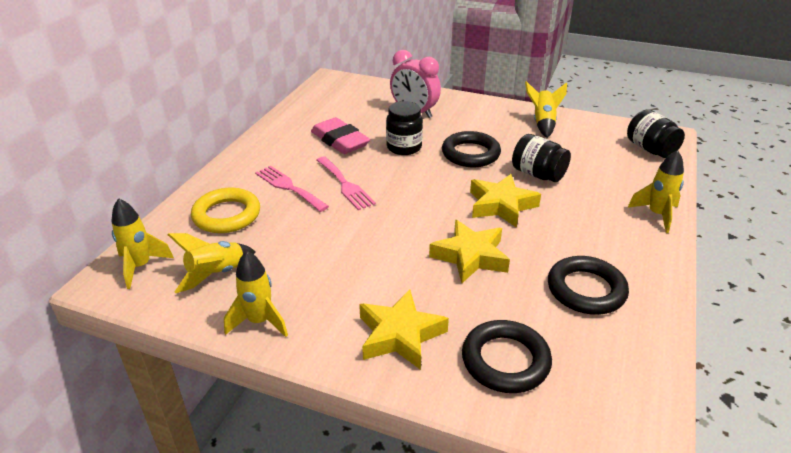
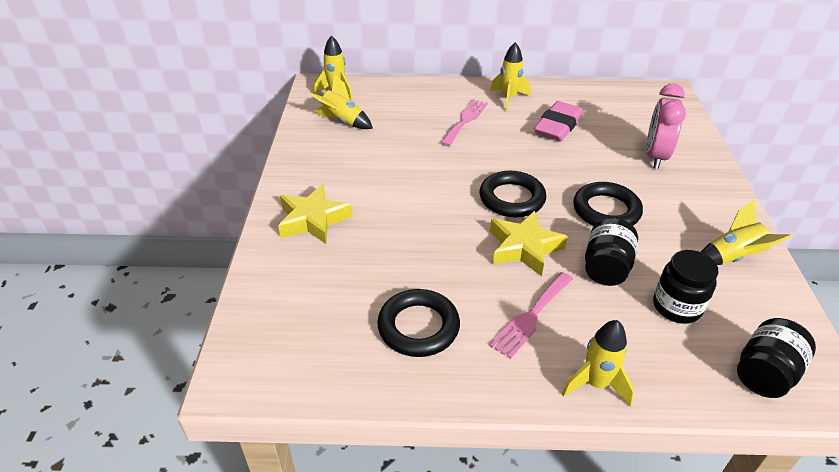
camera: 70 degrees right, 5 degrees up
(227, 215) = (410, 105): yellow ring -> none
(259, 321) = (303, 153): yellow rocket -> yellow rocket (508, 98)
(345, 185) = (489, 147): pink fork -> pink fork (531, 316)
(404, 147) = (579, 165): black jar -> black jar (676, 307)
(470, 256) = (429, 240): yellow star -> none
(505, 361) = (304, 282): black ring -> black ring (512, 198)

